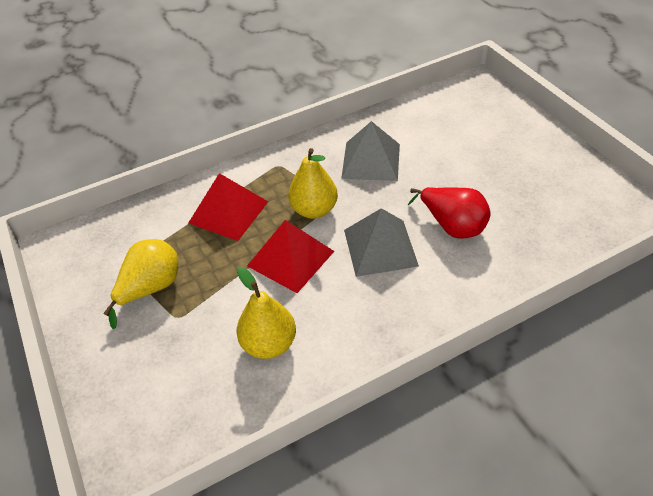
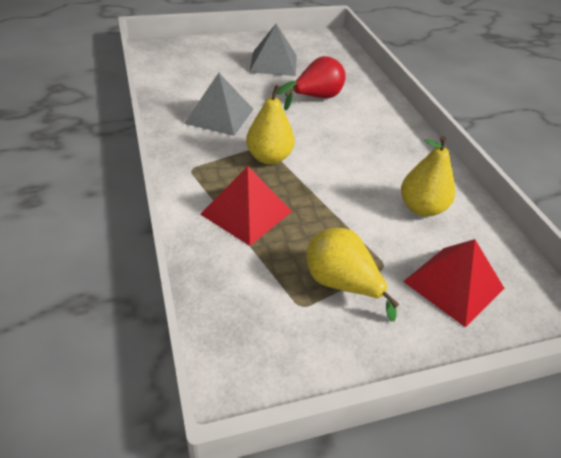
camera: 85 degrees left, 5 degrees down
(290, 258) = (326, 181): red pyramid -> red pyramid (454, 284)
(380, 247) = (328, 133): grey pyramid -> grey pyramid (273, 63)

